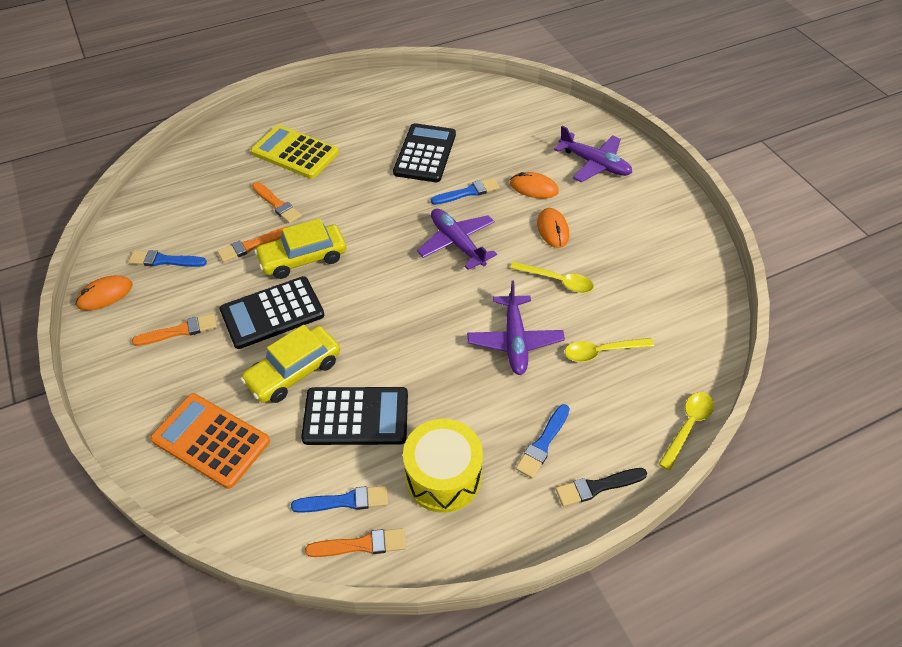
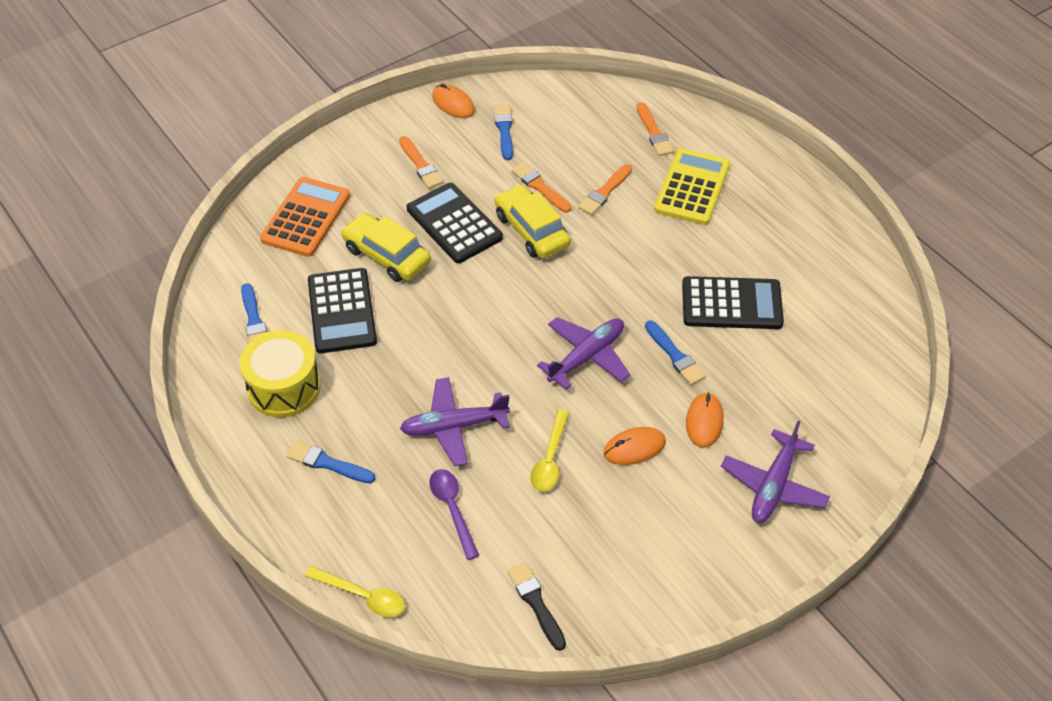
camera: 80 degrees right, 0 degrees up
(361, 544) = (214, 339): orange brush -> orange brush (654, 132)
(597, 487) = (282, 513): black brush -> black brush (536, 603)
(601, 351) = (452, 509): yellow spoon -> purple spoon

